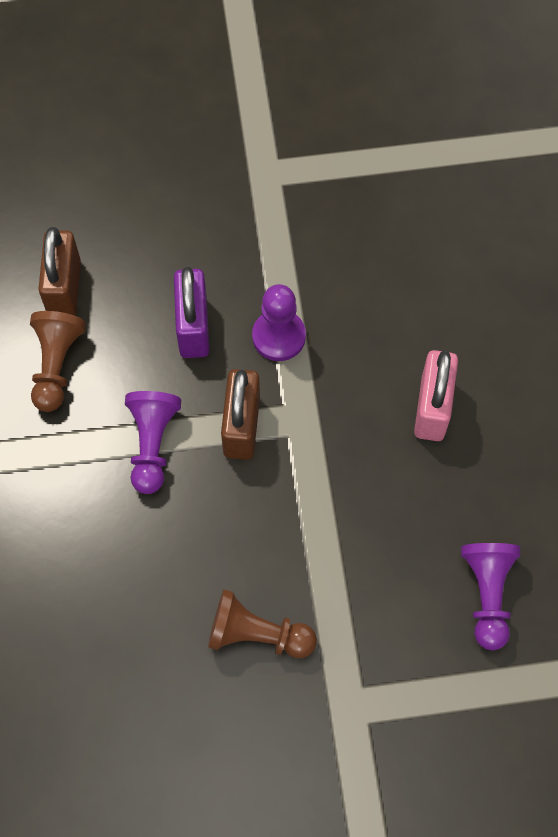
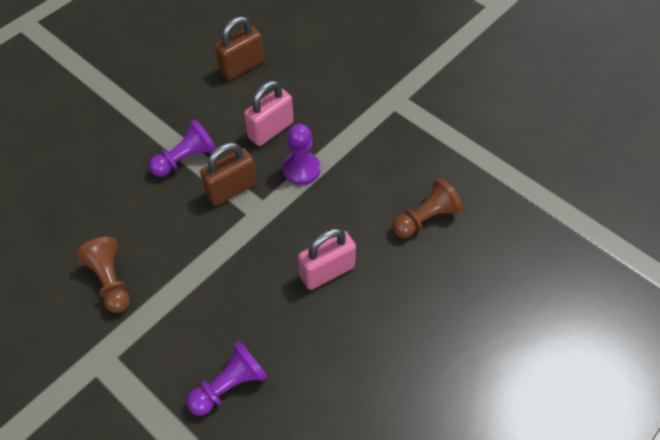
camera: 50 degrees right, 10 degrees down
(56, 366) = (196, 92): brown pawn -> brown pawn (425, 218)
(193, 327) = (270, 130): purple padlock -> pink padlock

